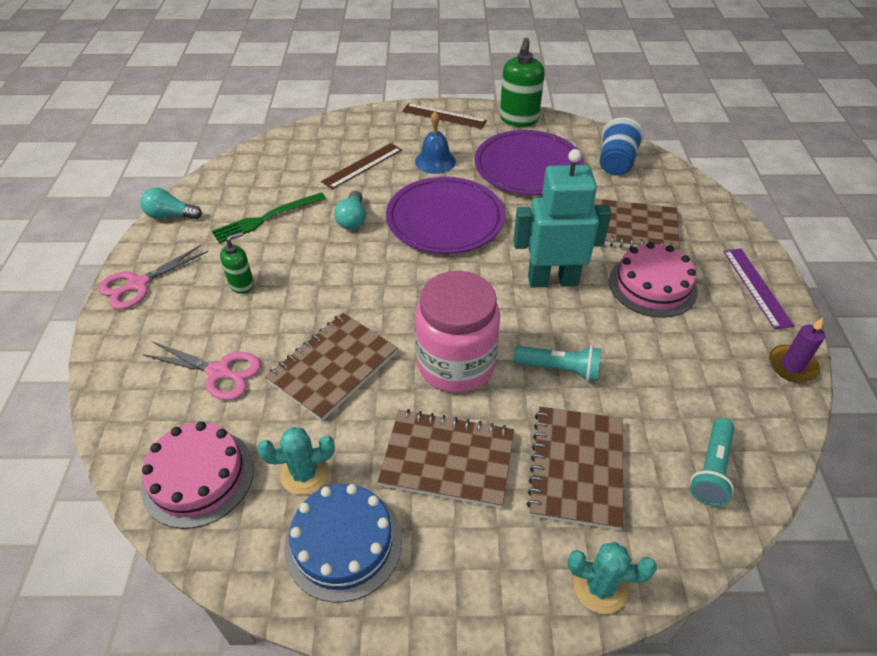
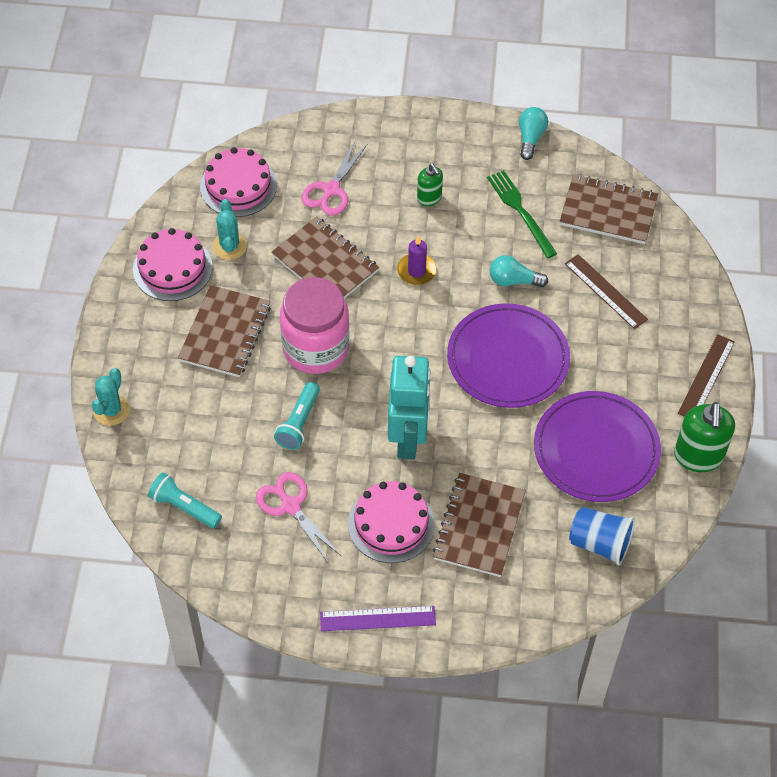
camera: 95 degrees right, 10 degrees up
(138, 284) = (438, 127): pink scissors -> pink scissors (291, 506)
(343, 543) = (172, 268): blue cake -> pink cake
(435, 161) = (611, 359): blue bell -> none
(518, 119) = (698, 456): green soap dispenser -> green soap dispenser turned 105 degrees counterclockwise
(576, 468) = (202, 415): brown notebook -> brown notebook (608, 211)
(792, 366) = (275, 609): purple candle -> purple candle (416, 271)

